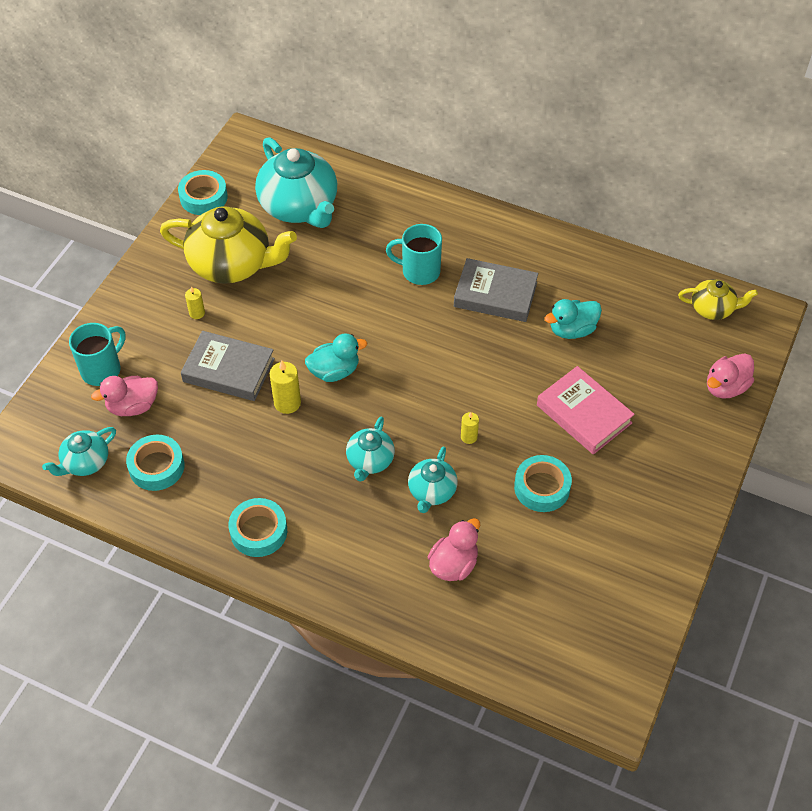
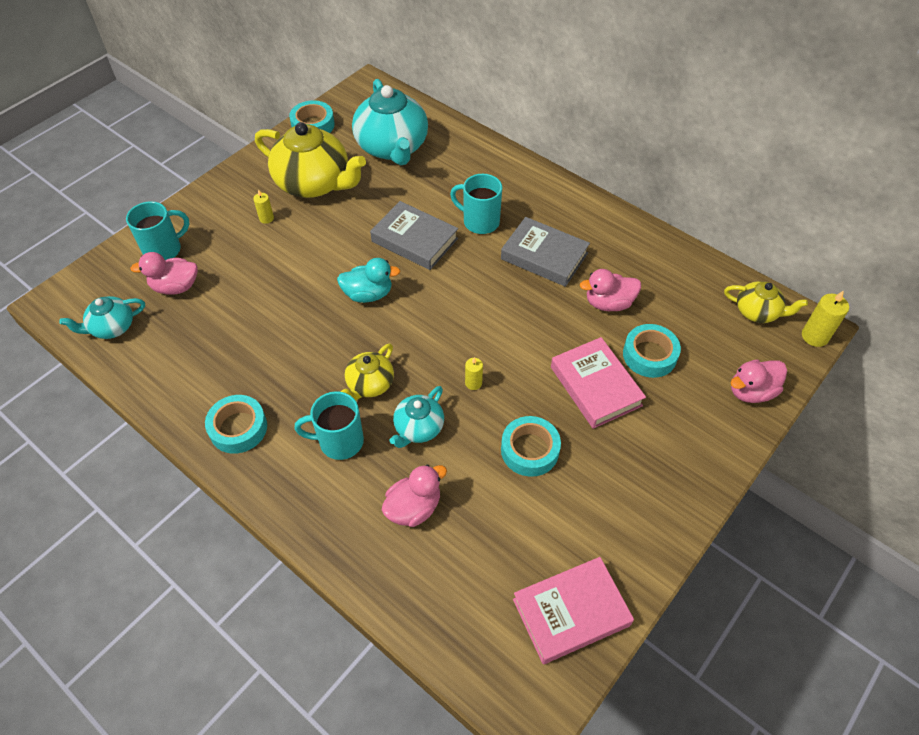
camera: 15 degrees right, 0 degrees up
(156, 467) = (172, 345): turquoise tape -> turquoise tape (649, 355)
(228, 370) = (273, 273): grey book -> grey book (414, 240)
(287, 403) = (314, 313): yellow candle -> yellow candle (814, 336)
(361, 521) = (339, 441): none -> turquoise mug
(370, 460) = (369, 384): turquoise teapot -> yellow teapot
(572, 330) = (608, 303): turquoise duck -> pink duck
(622, 619) = (571, 612): none -> pink book

